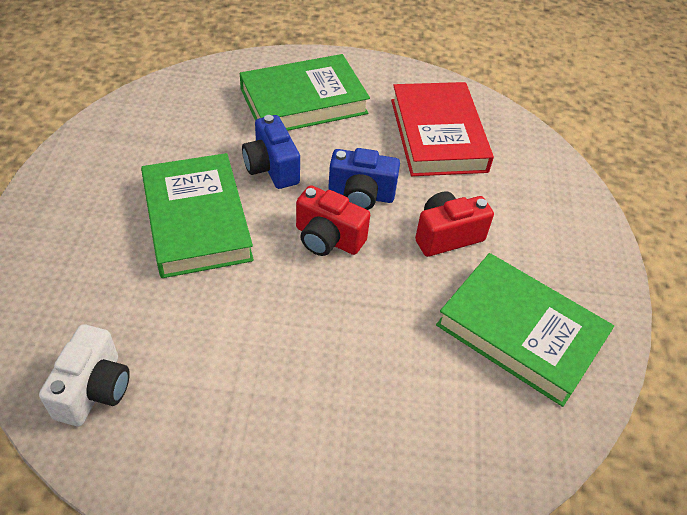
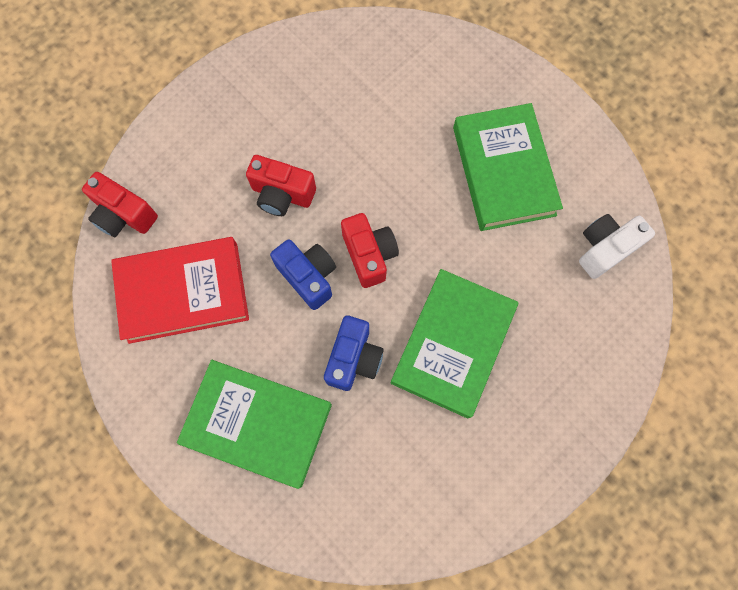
camera: 135 degrees left, 25 degrees up
(438, 135) = (183, 292): red book -> red book turned 45 degrees clockwise
(520, 332) = (312, 96): green book -> green book (503, 171)
(537, 151) = (124, 215): none -> red camera

